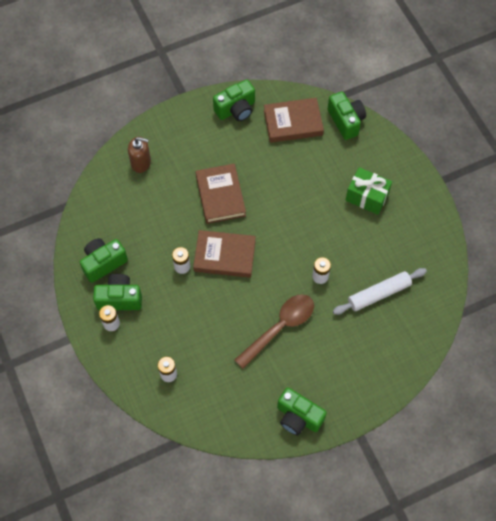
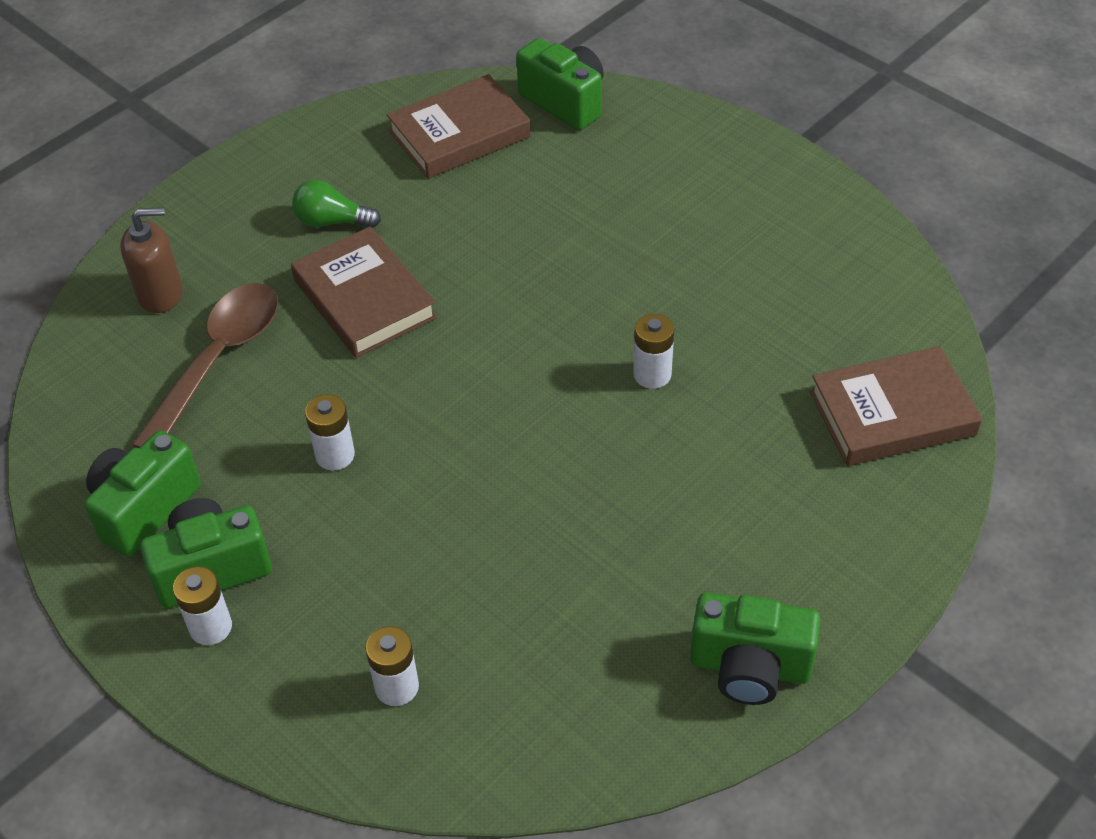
camera: 20 degrees left, 15 degrees down
(222, 151) = (332, 221): none -> green light bulb
(224, 256) = (423, 404): brown book -> brown book (892, 413)
(236, 109) = (331, 146): green camera -> none
(280, 327) = (614, 499): brown spoon -> brown spoon (218, 360)
(367, 197) = (673, 208): green gift -> none
(378, 294) = (792, 365): white rolling pin -> none

